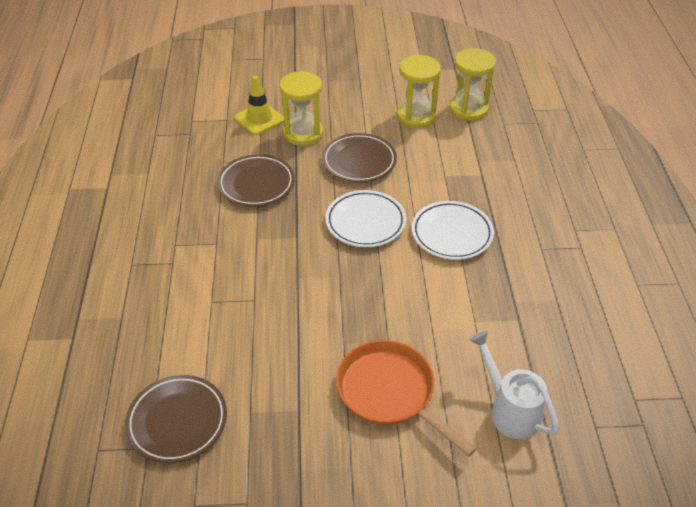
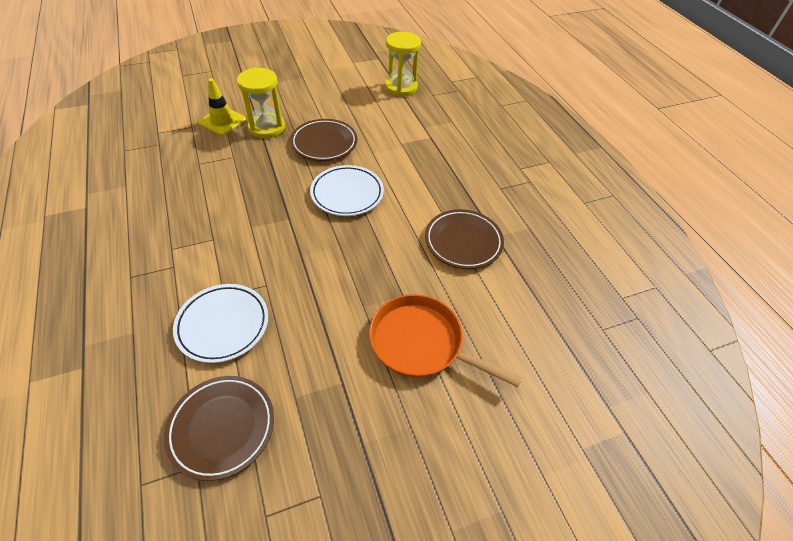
camera: 20 degrees left, 5 degrees up
(256, 184) = (236, 178): brown plate -> brown plate (463, 242)
(416, 116) = (360, 99): yellow hourglass -> none
(452, 234) = (424, 190): white plate -> white plate (223, 325)
(509, 410) = (529, 333): white watering can -> none

